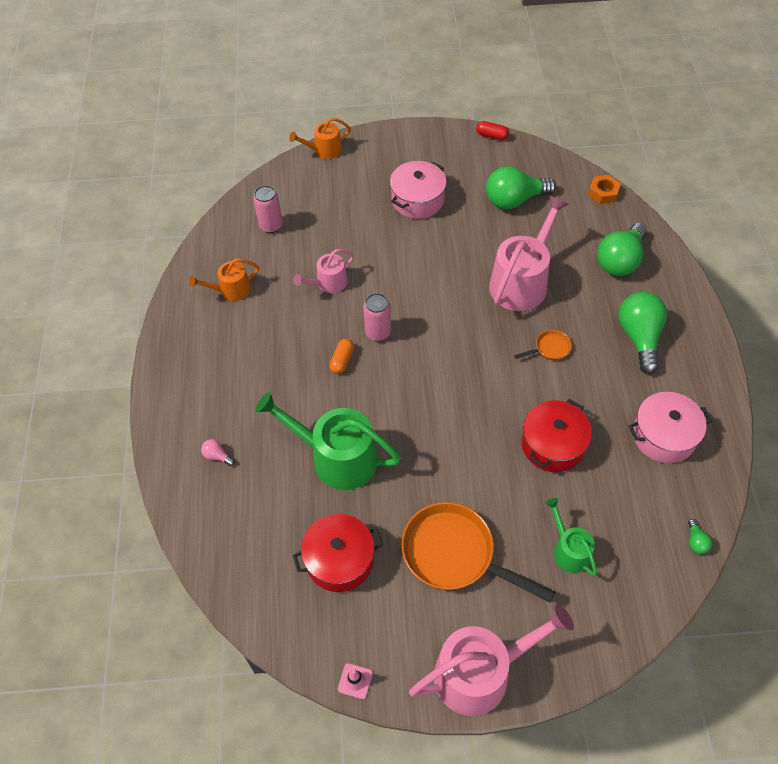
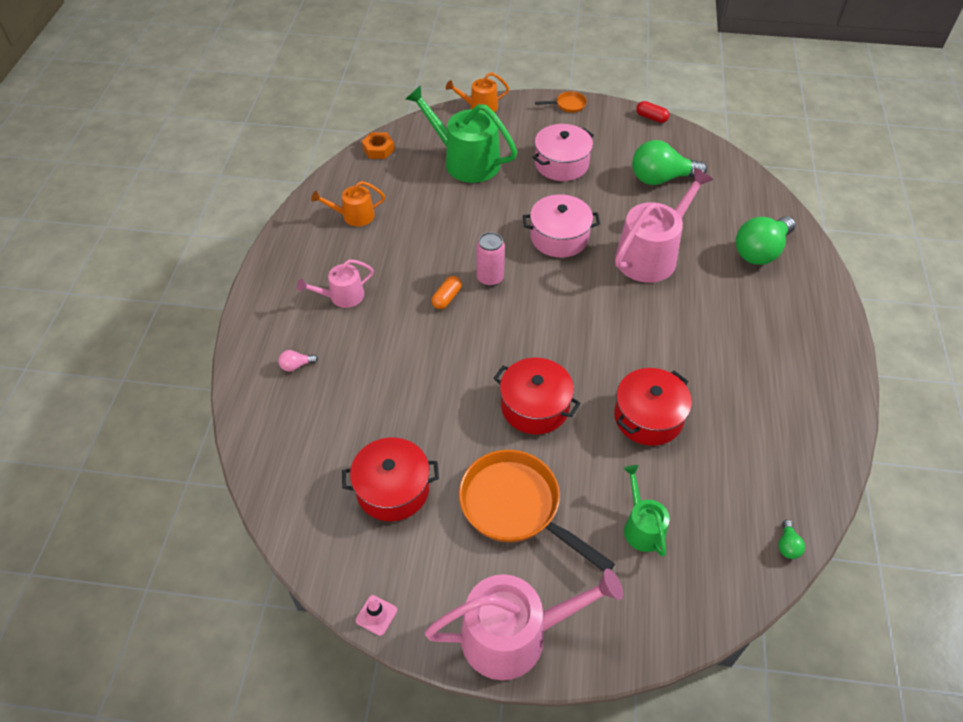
camera: 10 degrees right, 5 degrees down
(217, 456) = (296, 365): pink light bulb -> pink light bulb turned 60 degrees counterclockwise
(271, 226) = (409, 165): pink can -> none
(328, 283) = (452, 225): pink watering can -> pink watering can (342, 296)
(336, 457) = (416, 388): green watering can -> green watering can (465, 161)
(449, 454) = (535, 406): none -> red pot
(549, 348) = (666, 323): orange pan -> orange pan (568, 105)
(603, 193) = (756, 185): orange nut -> orange nut (378, 149)
(639, 337) = (766, 328): green light bulb -> none
(663, 436) = (772, 430): pink pot -> pink pot (559, 237)

